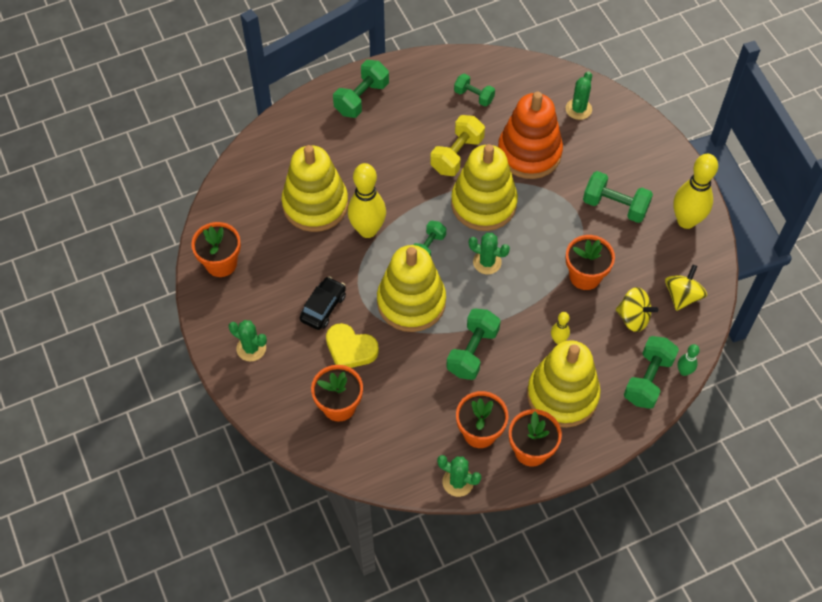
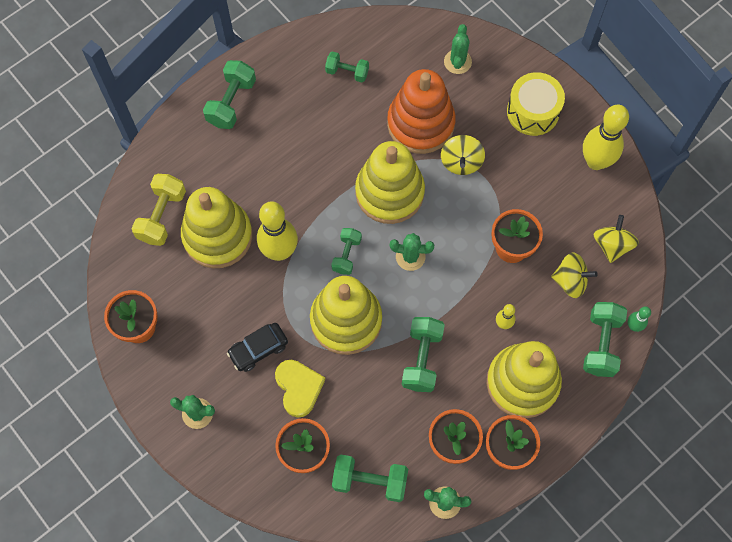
camera: 15 degrees left, 10 degrees up
(323, 307) = (258, 349): black car -> black car turned 135 degrees counterclockwise
(350, 349) = (299, 388): yellow heart -> yellow heart turned 120 degrees counterclockwise
(457, 155) = (347, 143): yellow dumbbell -> yellow dumbbell (162, 216)
(558, 193) = (461, 162): none -> yellow spinning top
(615, 206) = (522, 162): green dumbbell -> green dumbbell (370, 481)
(637, 166) = (533, 111): none -> yellow drum

